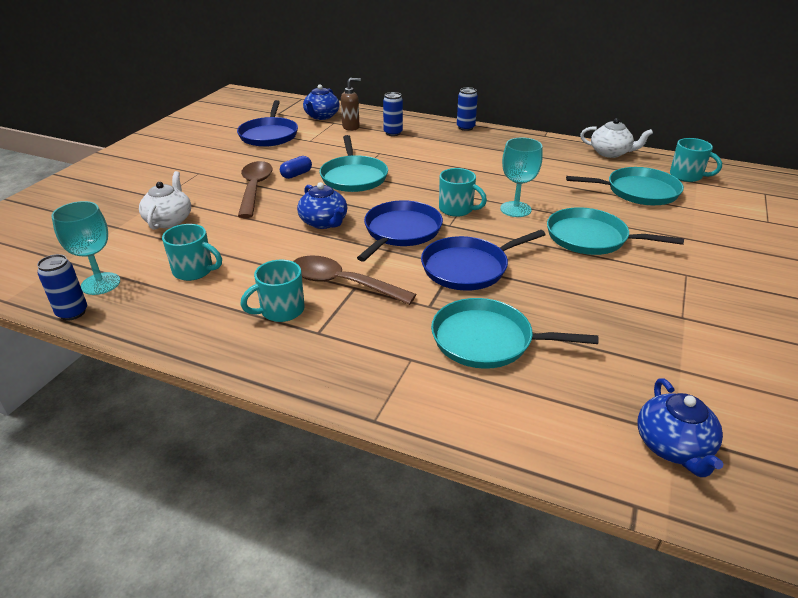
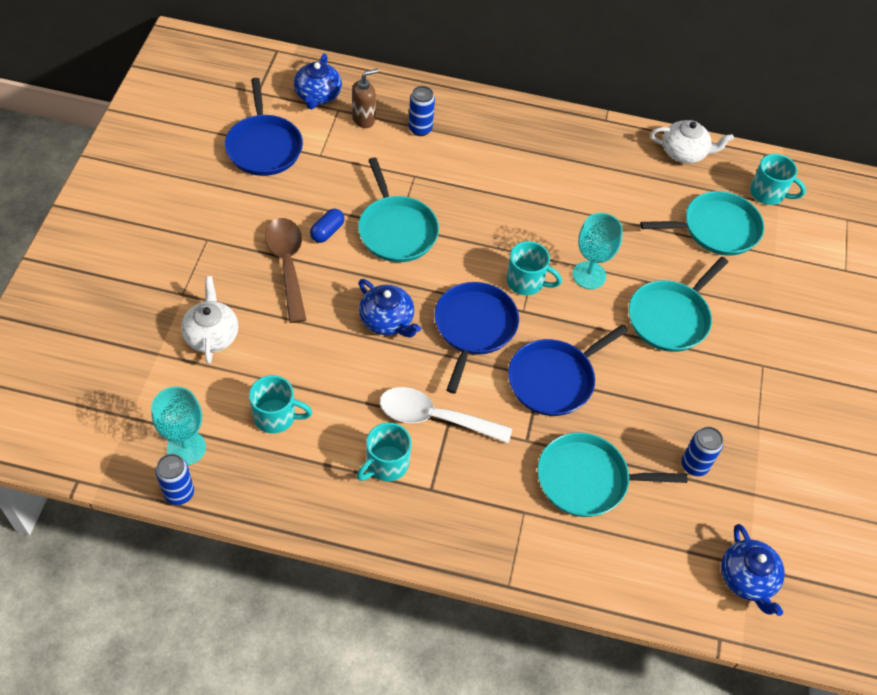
camera: 15 degrees left, 20 degrees up
(342, 283) = (434, 418): brown spoon -> white spoon
(465, 128) = (508, 109): blue can -> blue can (694, 465)
(591, 238) = (670, 317): turquoise pan -> turquoise pan turned 60 degrees counterclockwise

